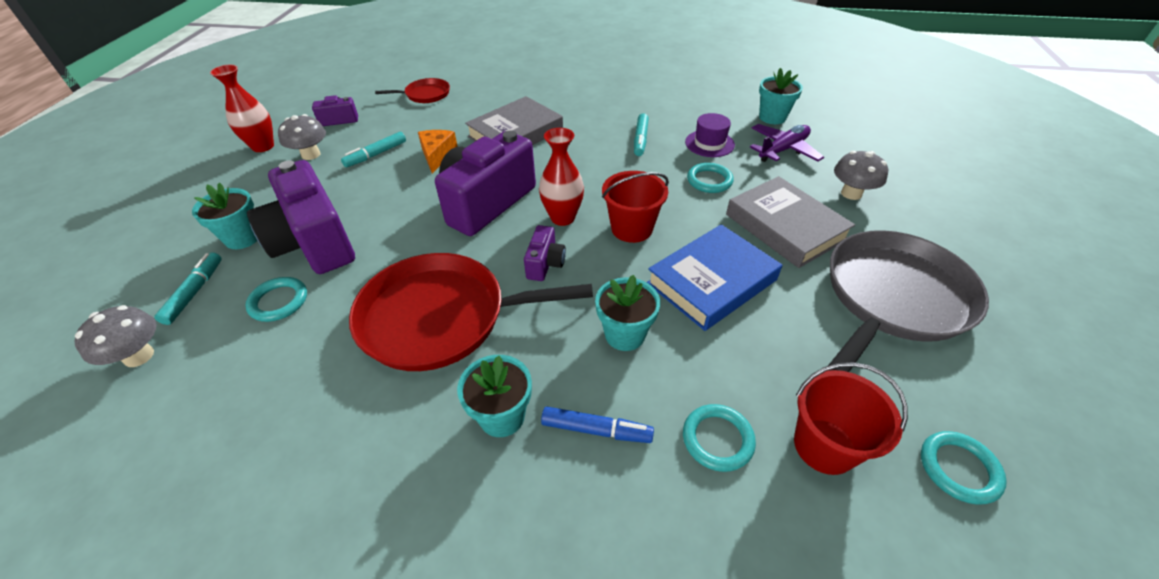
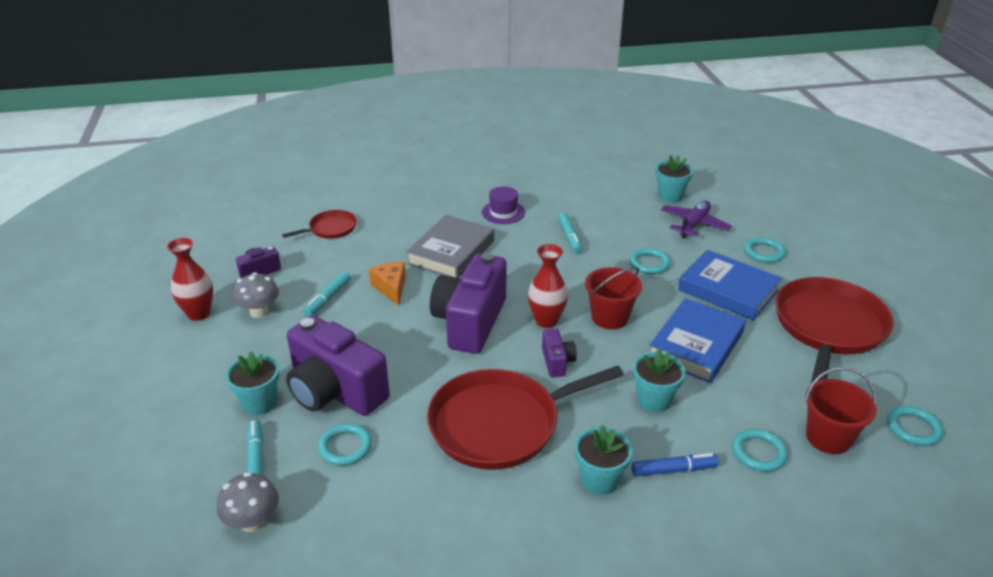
camera: 20 degrees left, 10 degrees down
(709, 143) = (631, 230): purple hat -> purple hat (503, 212)
(785, 227) = (728, 290): grey book -> blue book
(851, 193) = (764, 252): grey mushroom -> turquoise ring
(893, 297) = (828, 327): grey pan -> red pan

